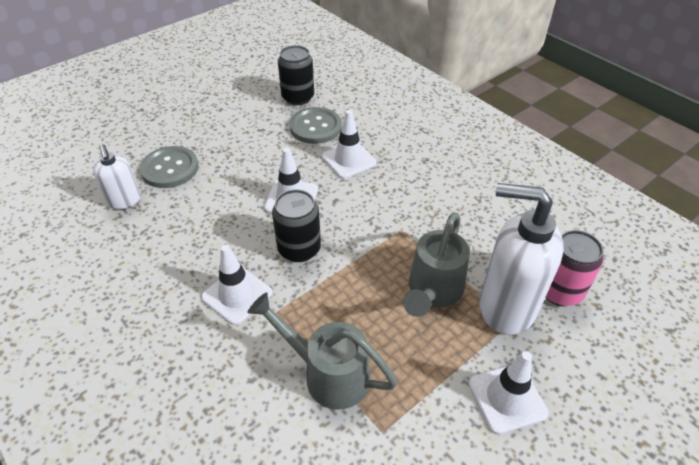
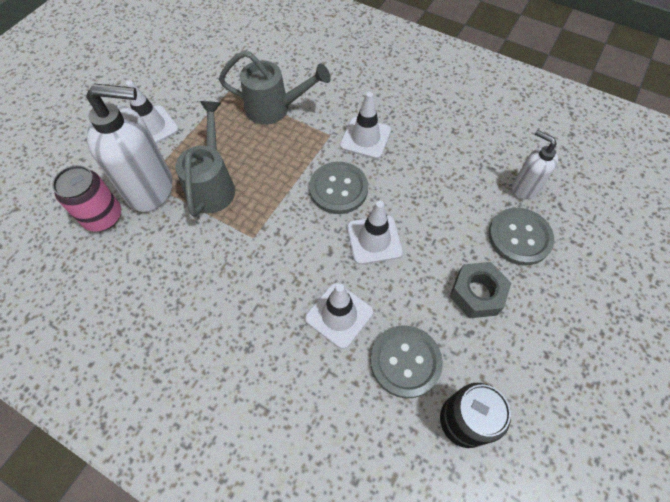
camera: 160 degrees right, 15 degrees up
(237, 146) = (477, 293): none -> grey nut
(299, 249) = (338, 189): black can -> grey button

